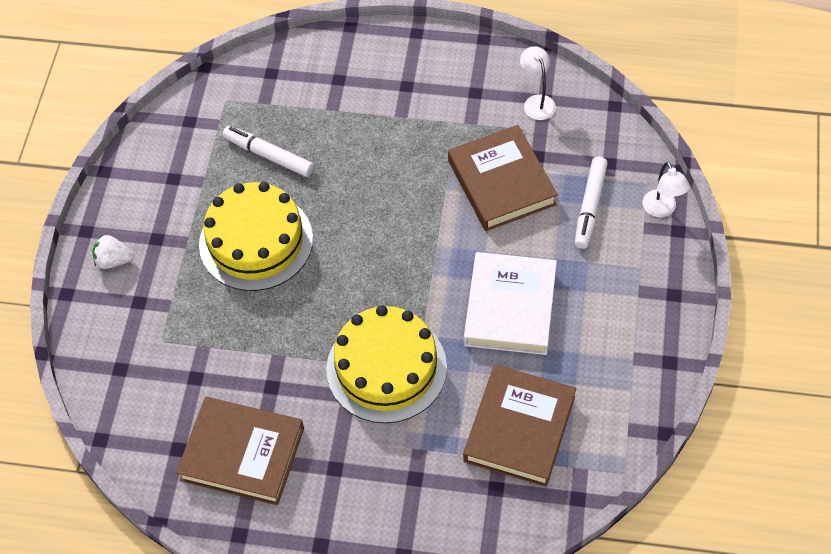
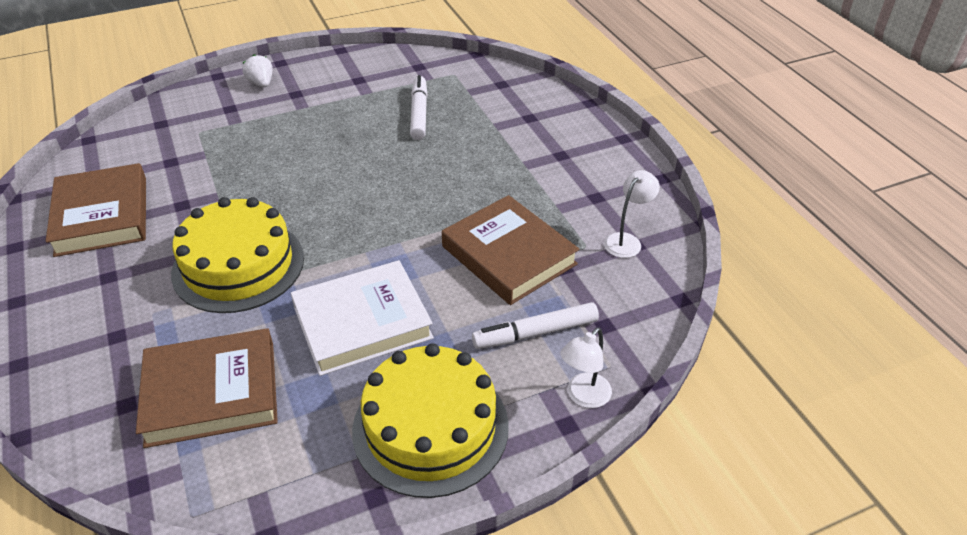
camera: 55 degrees right, 15 degrees down
(256, 241) = (327, 140): yellow cake -> yellow cake (430, 427)
(501, 182) = (508, 255): brown book -> brown book turned 75 degrees counterclockwise

